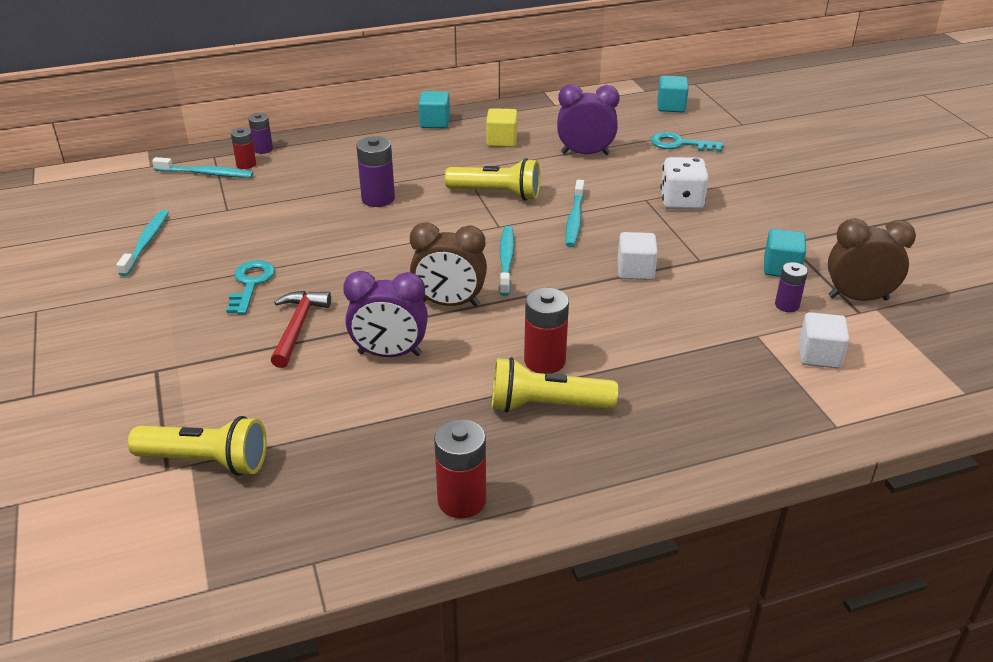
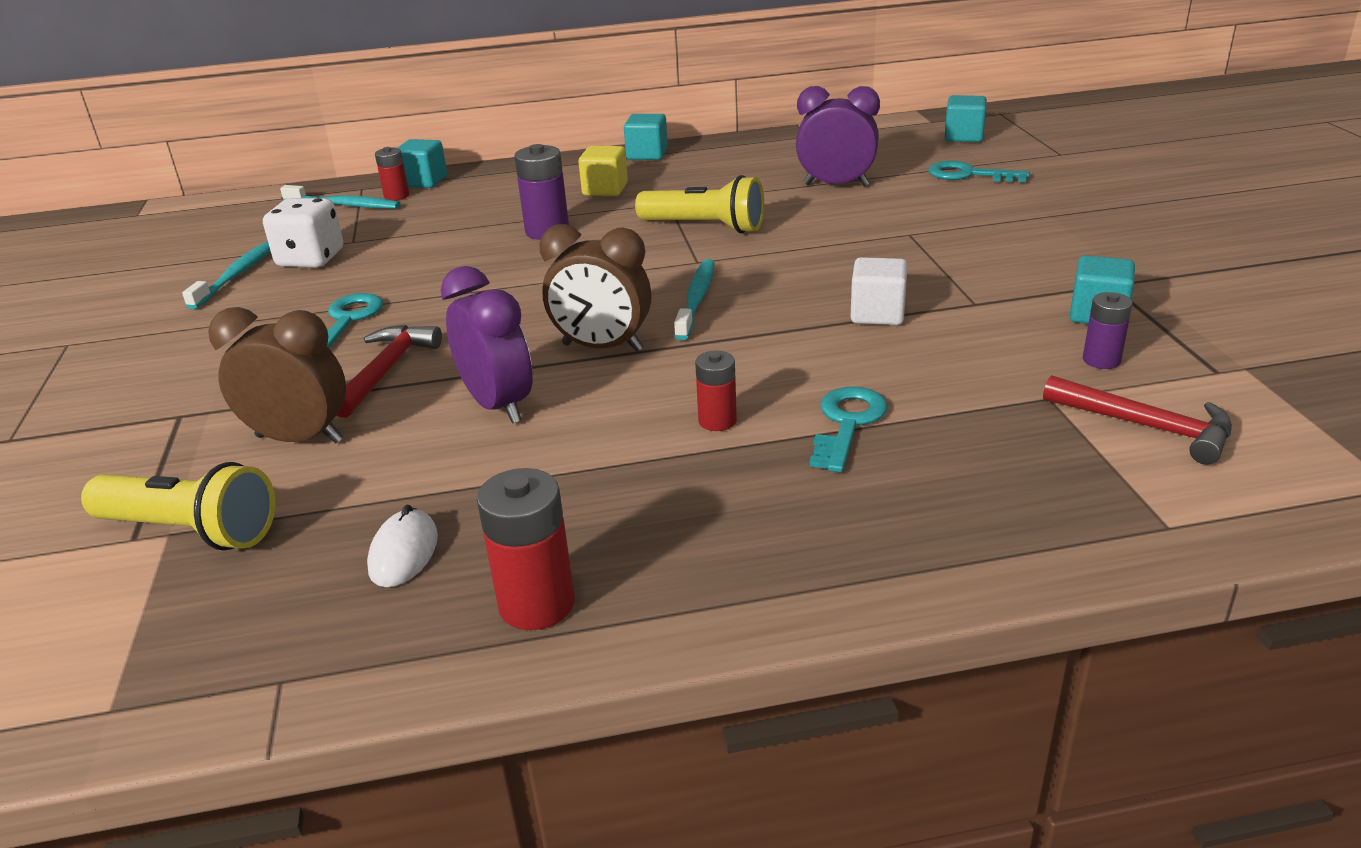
camera: 10 degrees right, 5 degrees down
(263, 149) = (424, 181): purple battery -> turquoise cube
(362, 469) = (403, 553): none -> white mouse
(389, 354) = (498, 405): purple clock -> purple clock turned 135 degrees counterclockwise
(501, 141) = (728, 172): yellow cube -> yellow cube (605, 189)
(544, 361) = (717, 421): red battery -> red battery, size x0.62
(546, 406) = (704, 479): yellow flashlight -> none
(574, 219) = (804, 255): turquoise toothbrush -> none
(631, 360) = (847, 423): none -> turquoise key
(681, 202) = (960, 236): white dice -> white dice (311, 259)
(819, 355) = (1147, 427): white cube -> red hammer
(858, 298) = (1216, 353): brown clock -> brown clock (300, 439)

